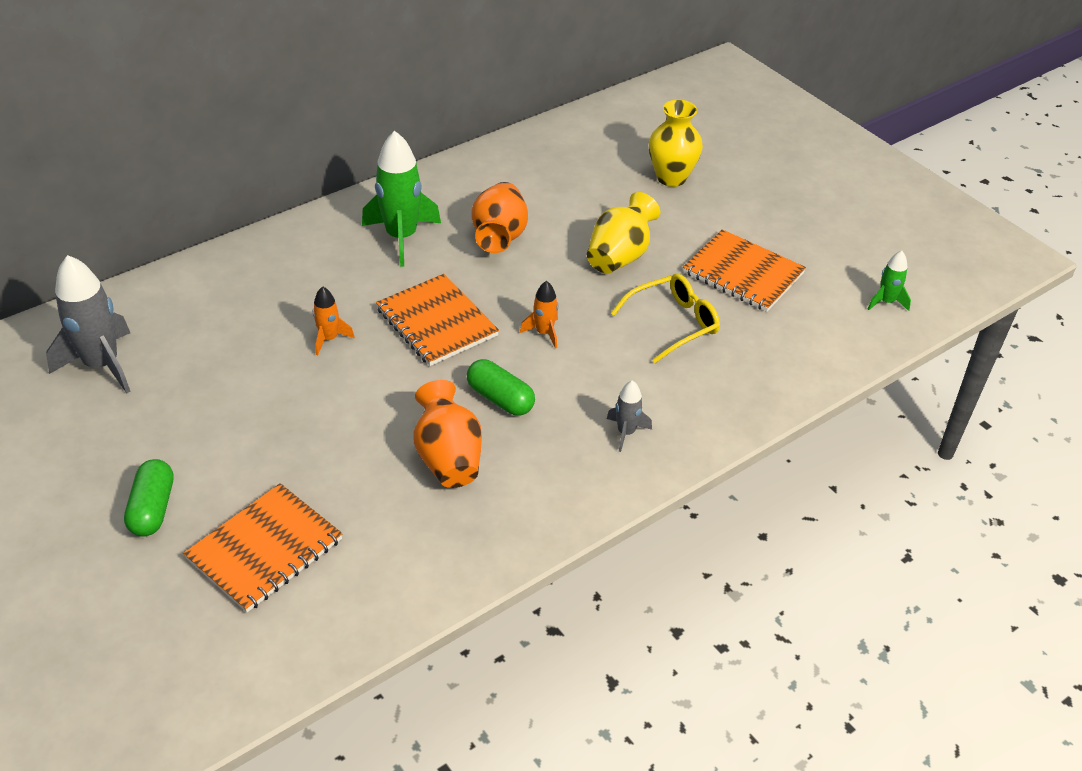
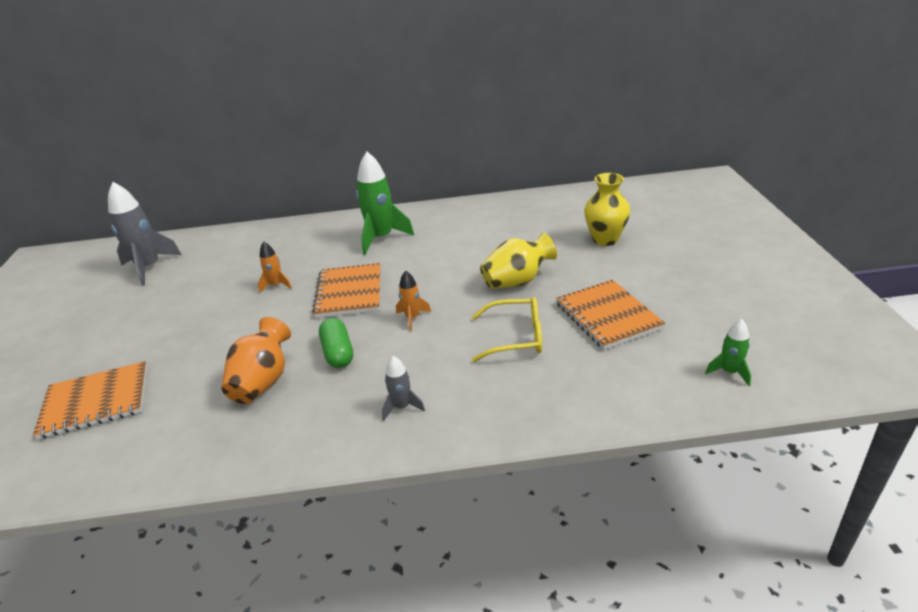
camera: 35 degrees right, 10 degrees down
(152, 509) = (75, 354): green capsule -> none
(499, 237) = (443, 251): orange vase -> none

